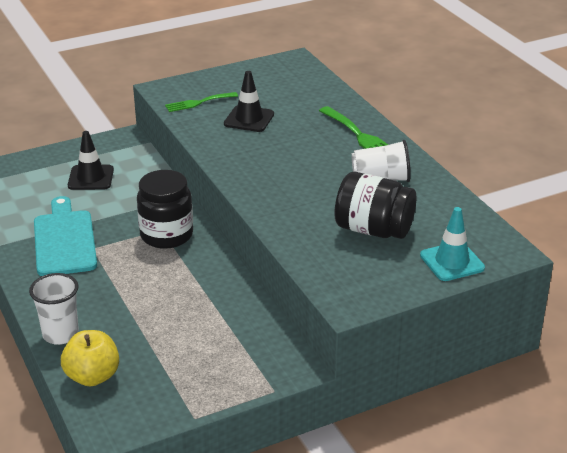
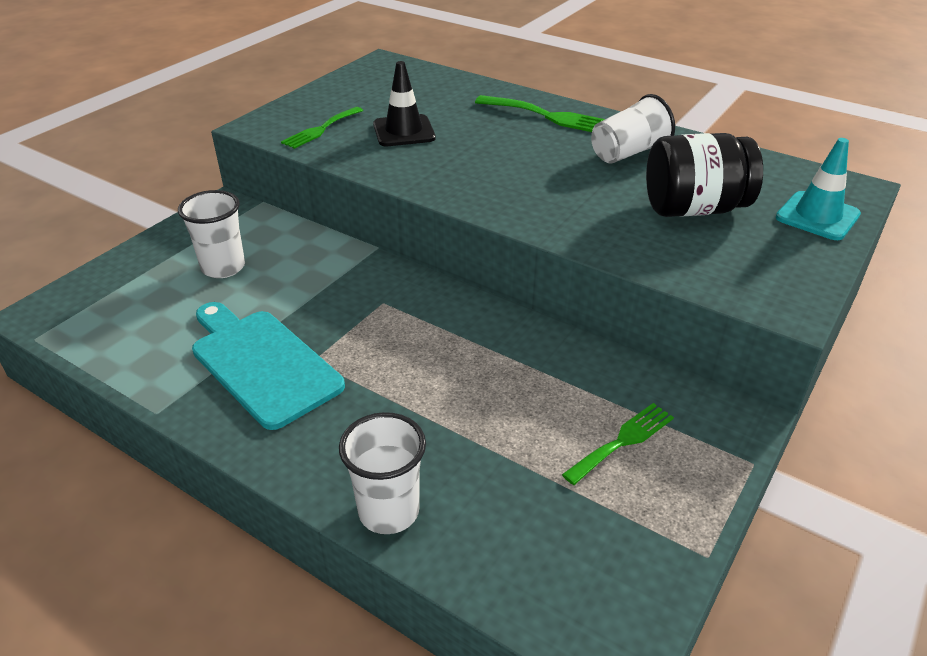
camera: 30 degrees left, 5 degrees up
(91, 178) = (223, 267): black traffic cone -> white cup
(92, 376) = (503, 560): yellow apple -> none
(166, 235) = (398, 307): black jar -> none
(213, 351) = (622, 441): none -> green fork

